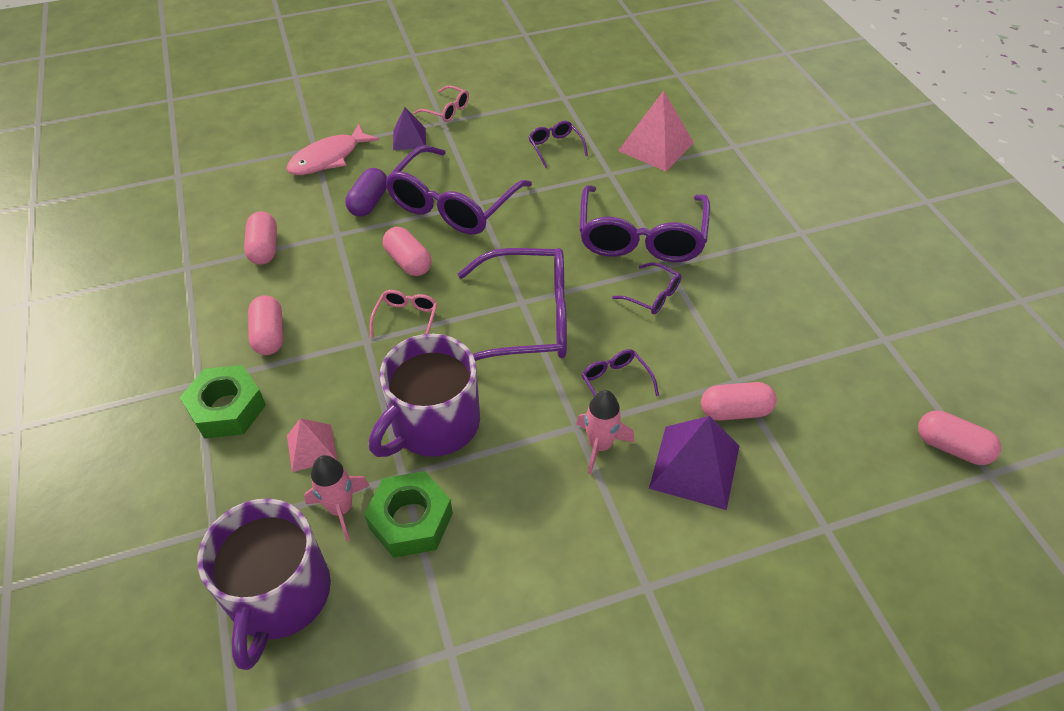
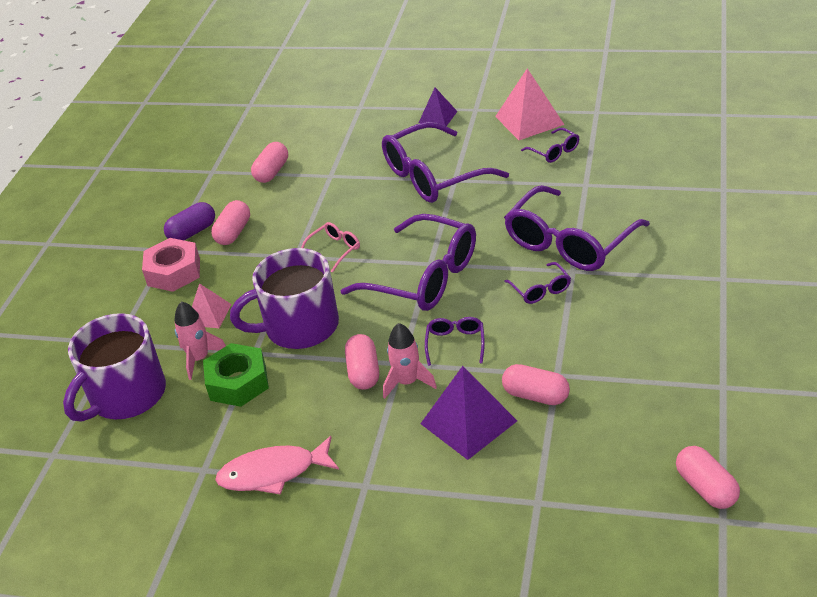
camera: 35 degrees right, 10 degrees down
(227, 409) = (174, 272): green nut -> pink nut
(328, 158) = (364, 117): pink fish -> pink fish (273, 473)
(369, 203) = (370, 158): purple capsule -> purple capsule (192, 232)
(408, 262) = (367, 209): pink capsule -> pink capsule (363, 372)
(447, 110) = (486, 101): pink glasses -> none
(555, 147) = (554, 151): purple glasses -> purple glasses turned 135 degrees clockwise
(656, 146) = (647, 172): pink pyramid -> pink pyramid (529, 120)

